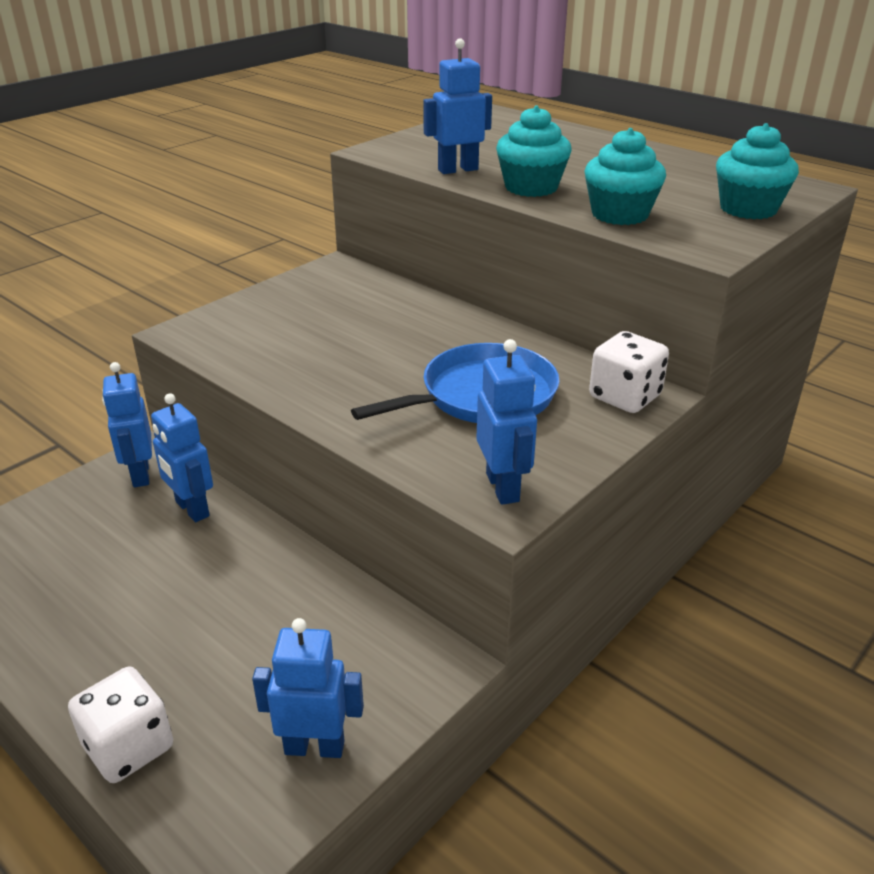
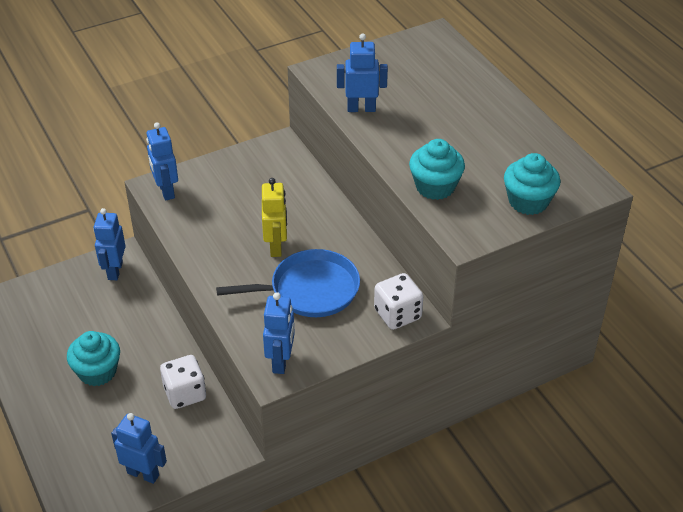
camera: 20 degrees right, 10 degrees up
(129, 747) = (54, 445): white dice -> white dice (185, 393)
(191, 509) = (135, 306): blue robot -> blue robot (166, 191)
(400, 361) = (276, 247): none -> yellow robot
(531, 187) = (397, 142): turquoise cupcake -> turquoise cupcake (97, 372)

